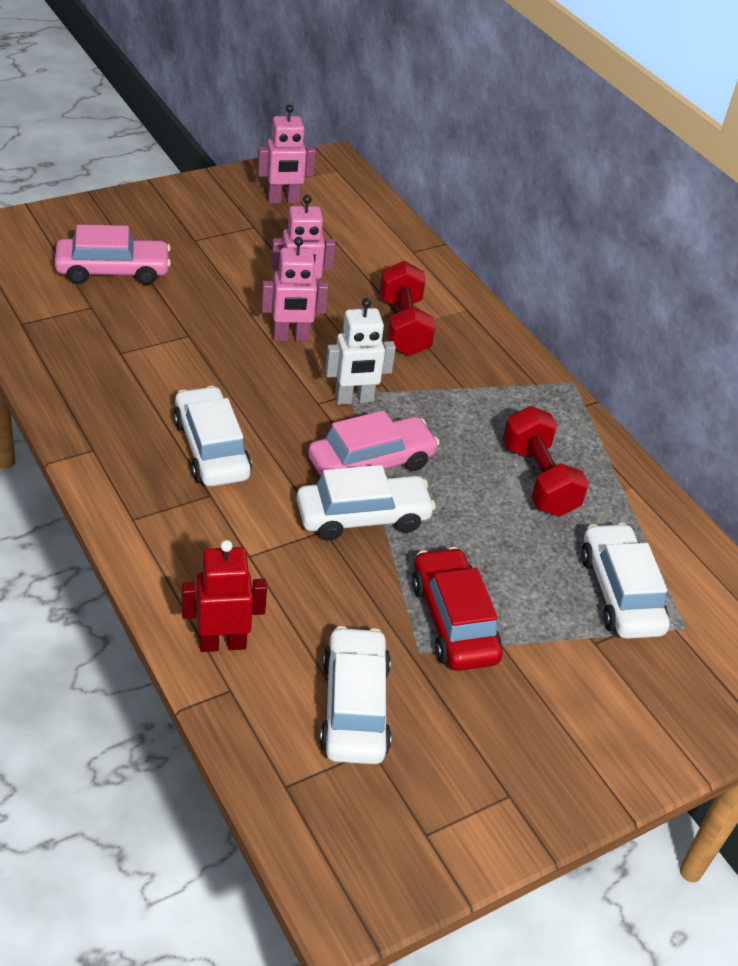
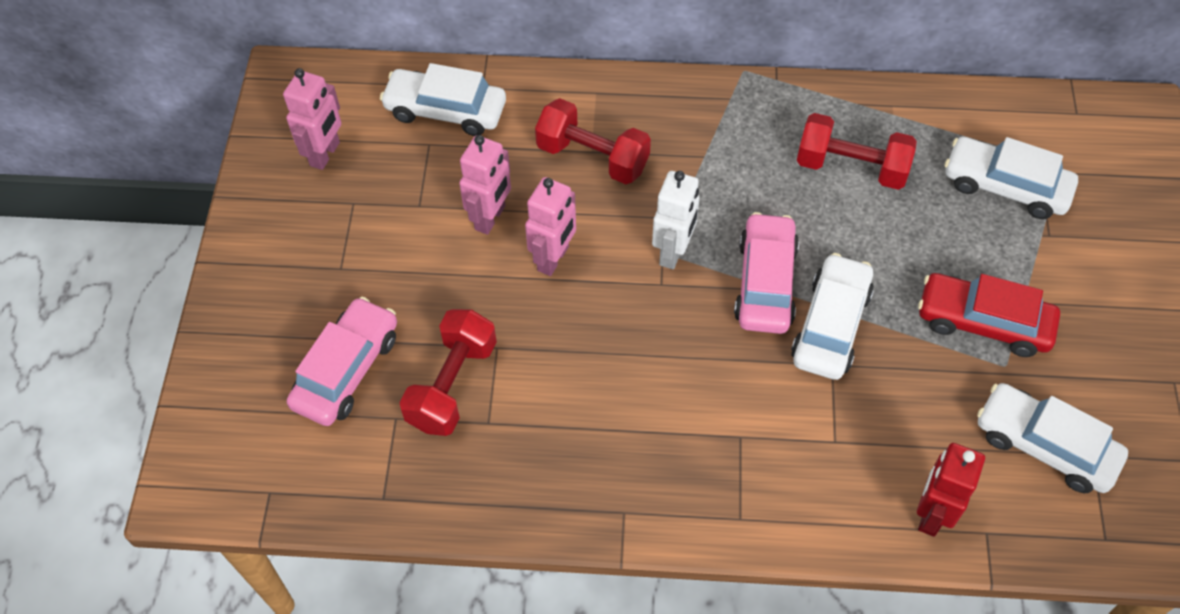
camera: 50 degrees left, 15 degrees up
(139, 324) = (452, 385): none -> red dumbbell
(211, 449) = (678, 406): white car -> white car (445, 110)

